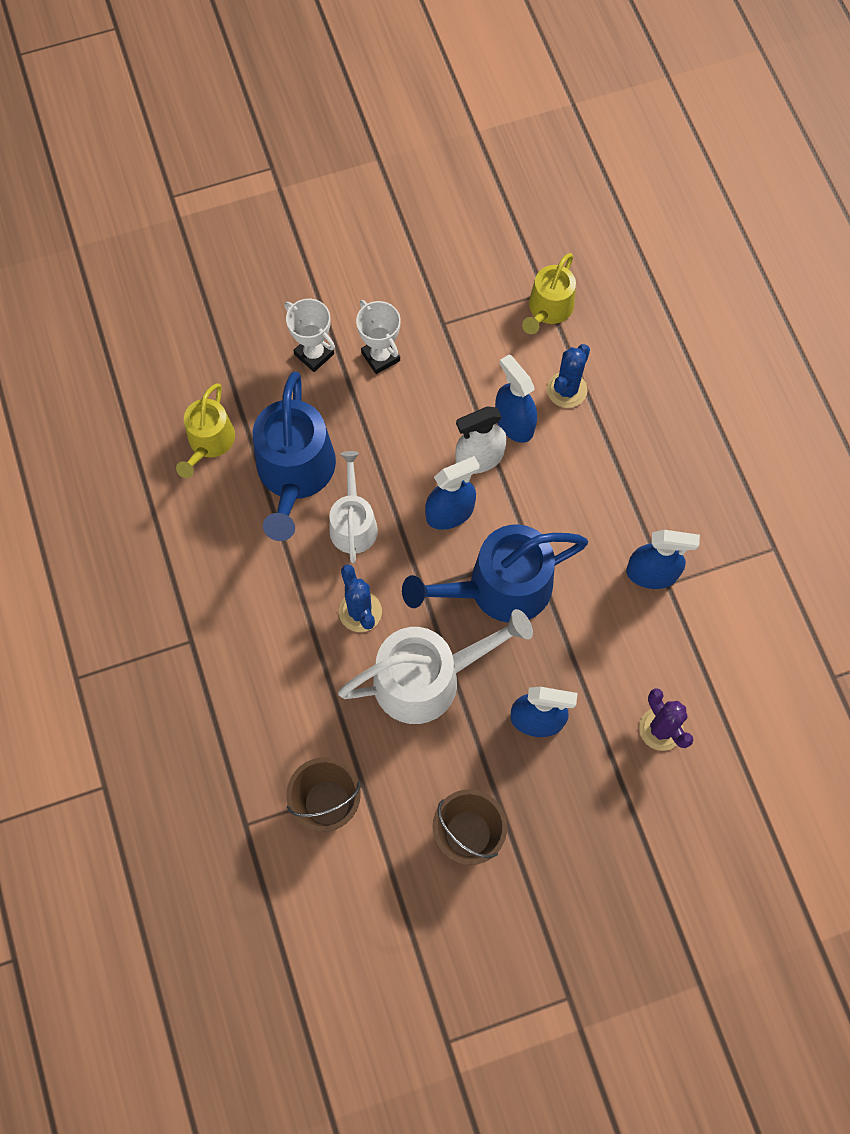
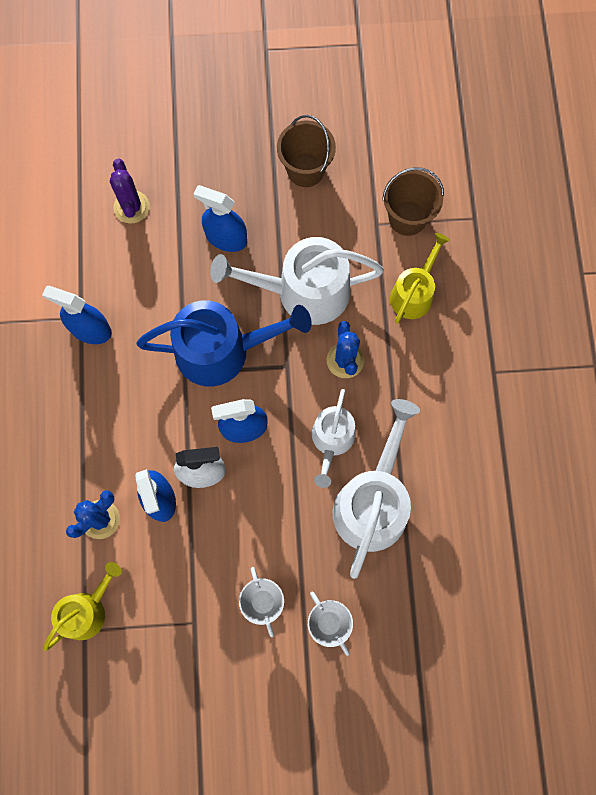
camera: 165 degrees left, 5 degrees up
(209, 442) = (446, 555): yellow watering can -> yellow watering can (414, 293)
(295, 473) = (373, 502): blue watering can -> white watering can

